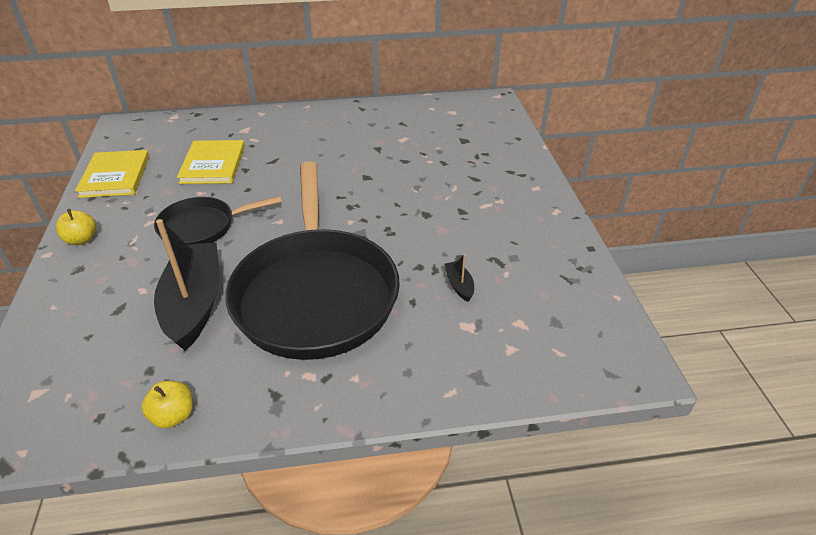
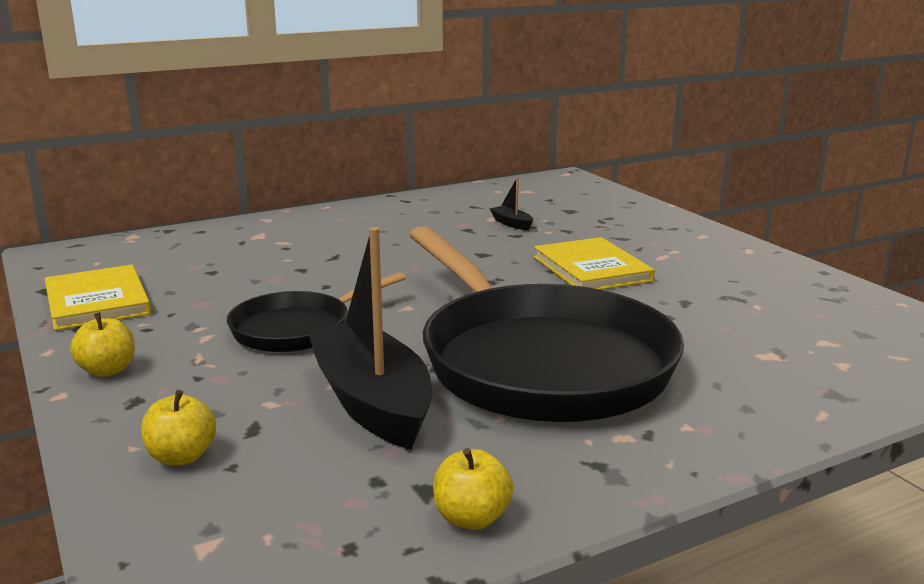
camera: 20 degrees left, 20 degrees down
(70, 321) = (181, 457): none -> yellow apple
(213, 164) = (247, 271): yellow book -> yellow book (591, 269)
(459, 285) = (715, 324): black boat -> black boat (512, 224)

